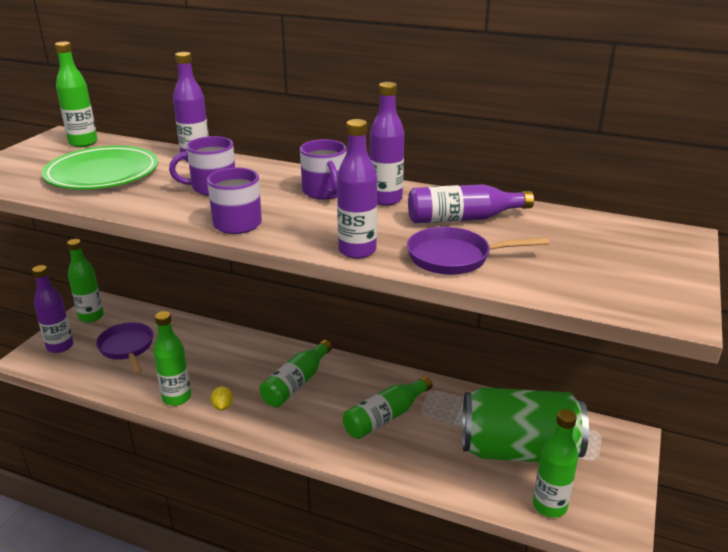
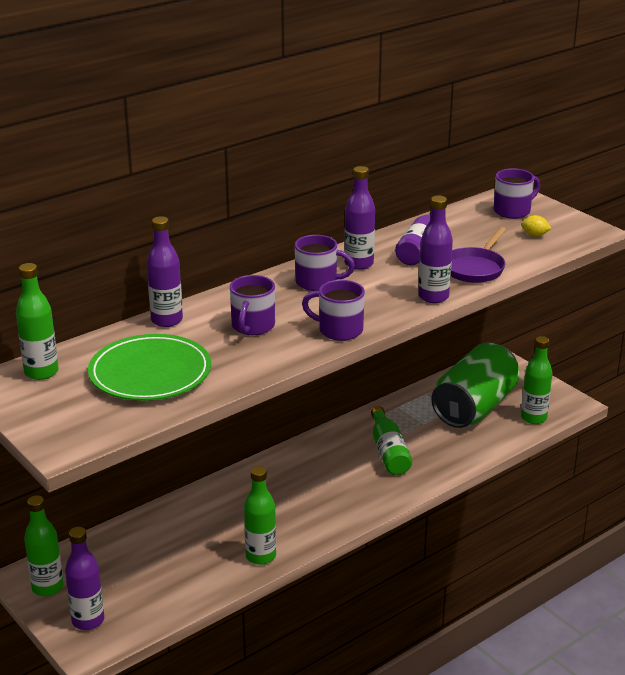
camera: 60 degrees left, 0 degrees up
(127, 348) = (142, 572): purple pan -> none
(222, 406) = (298, 532): yellow lemon -> yellow lemon (534, 235)
(296, 383) = (303, 482): green bottle -> none
(636, 246) = (513, 211): none -> purple mug

